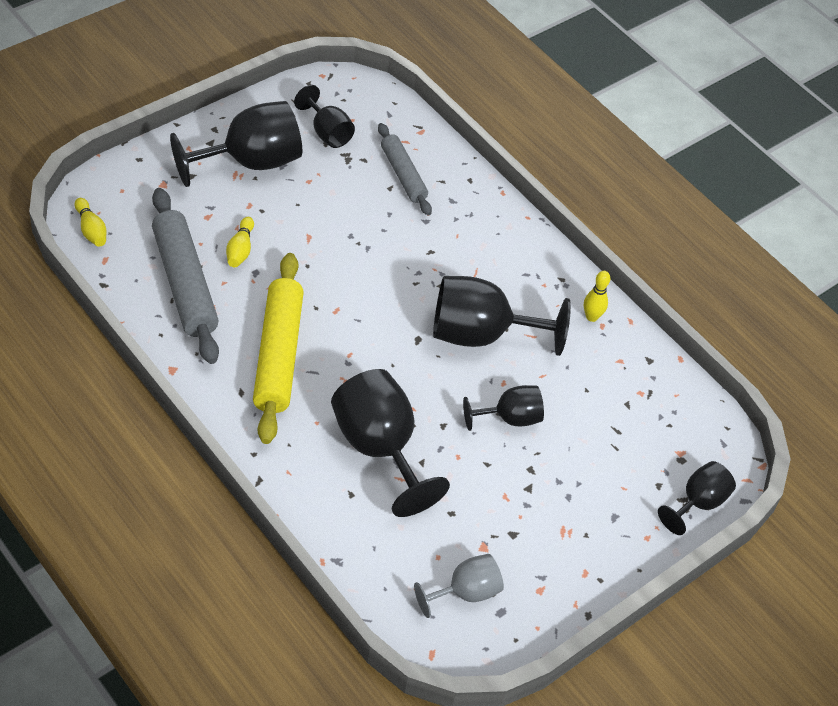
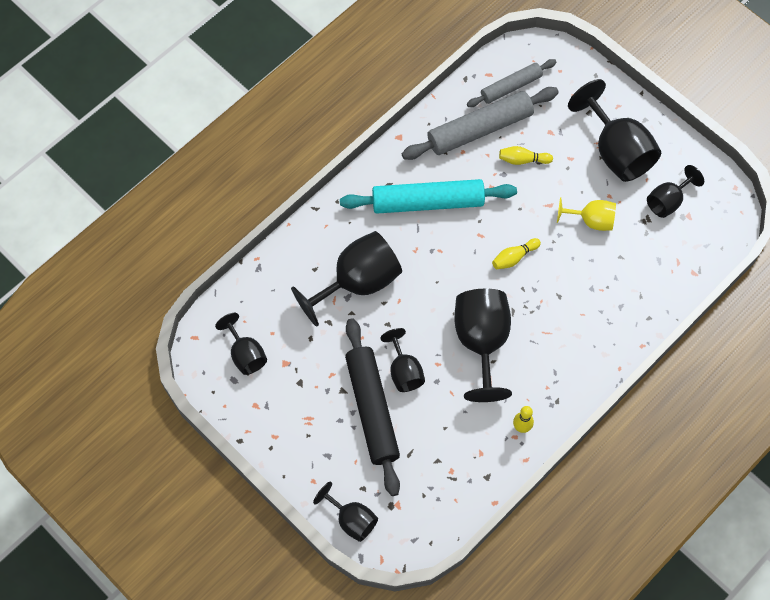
camera: 90 degrees right, 15 degrees up
(91, 229) = (515, 59): yellow bowling pin -> yellow bowling pin (514, 257)
(278, 355) = (428, 202): yellow rolling pin -> turquoise rolling pin
(338, 203) = (591, 220): none -> yellow goblet
(403, 175) = (638, 265): grey rolling pin -> grey rolling pin (511, 87)
(465, 592) = (245, 354): grey goblet -> black goblet
(557, 460) = (372, 409): none -> black rolling pin

